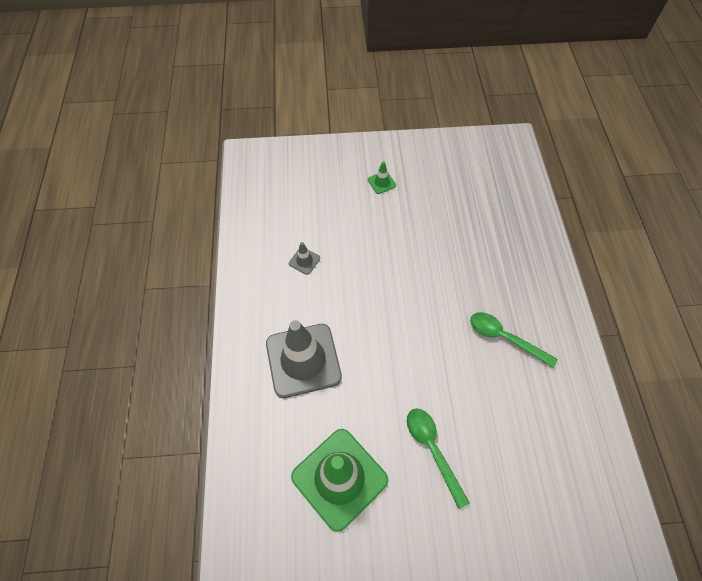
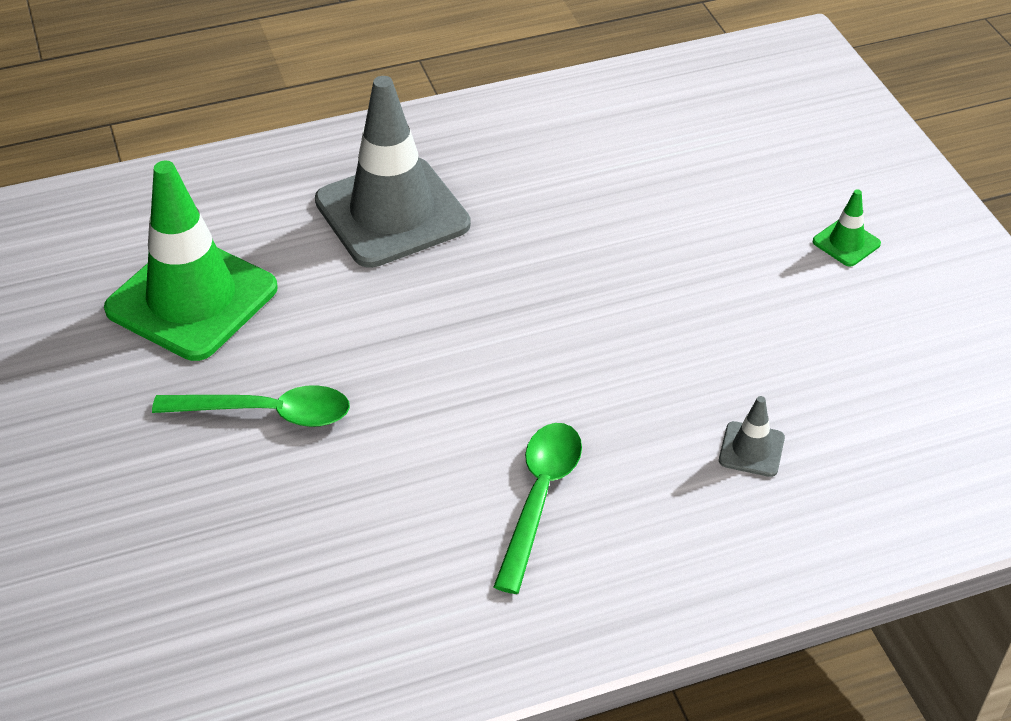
camera: 75 degrees right, 15 degrees down
(304, 261) = (596, 172): grey traffic cone -> grey traffic cone (751, 449)
(432, 450) = (267, 413): green spoon -> green spoon turned 45 degrees clockwise

